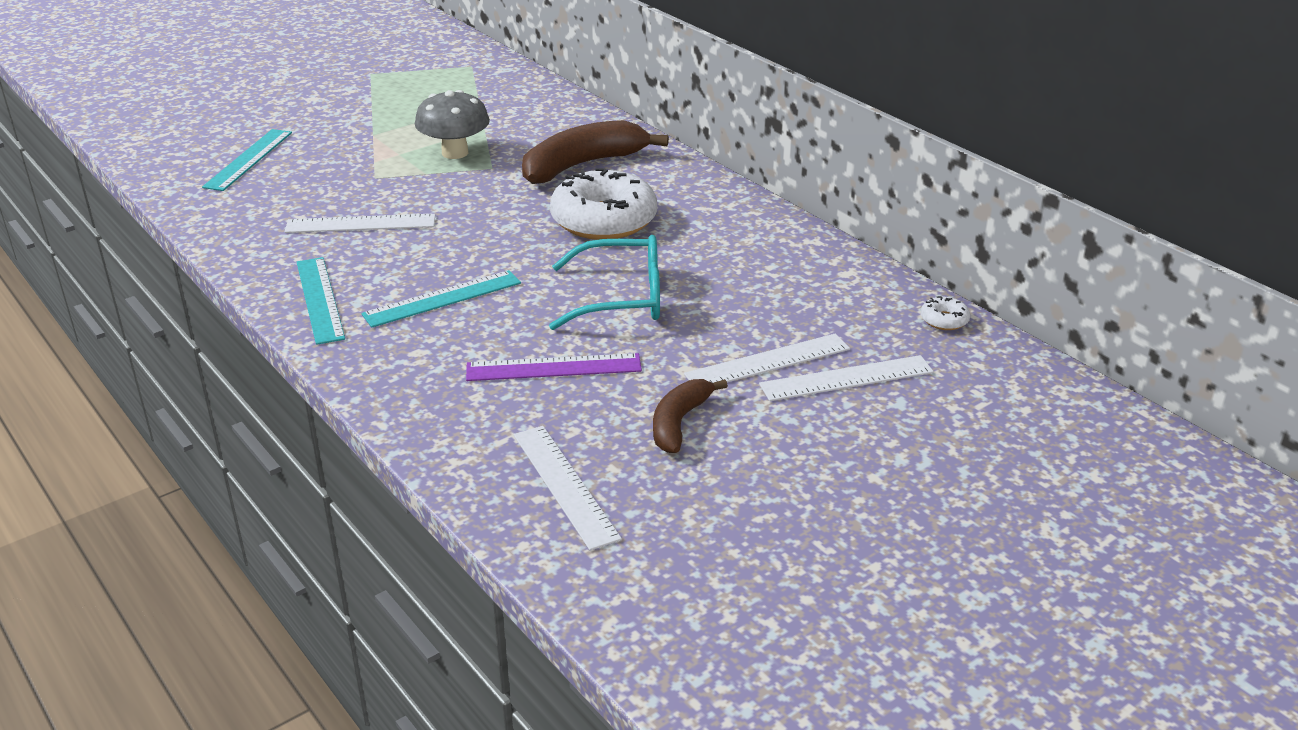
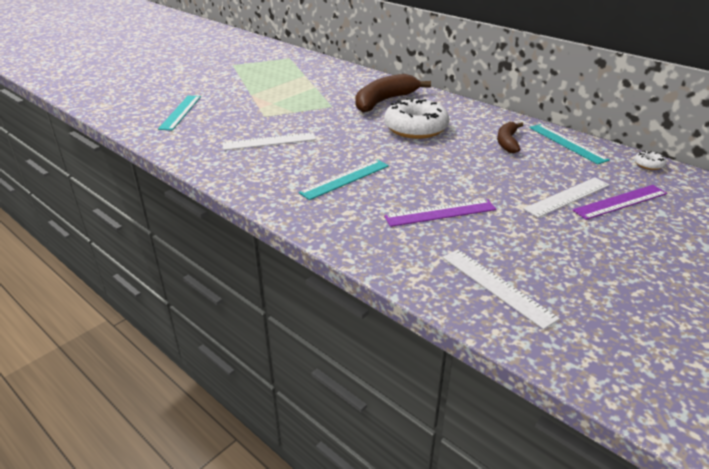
camera: 10 degrees left, 0 degrees up
(319, 299) = (266, 186): turquoise ruler -> turquoise ruler (567, 143)
(455, 153) = (305, 100): grey mushroom -> none
(621, 298) = (455, 169): turquoise glasses -> none
(679, 423) = (541, 238): brown banana -> brown banana (507, 142)
(846, 378) = (620, 202): white ruler -> purple ruler

